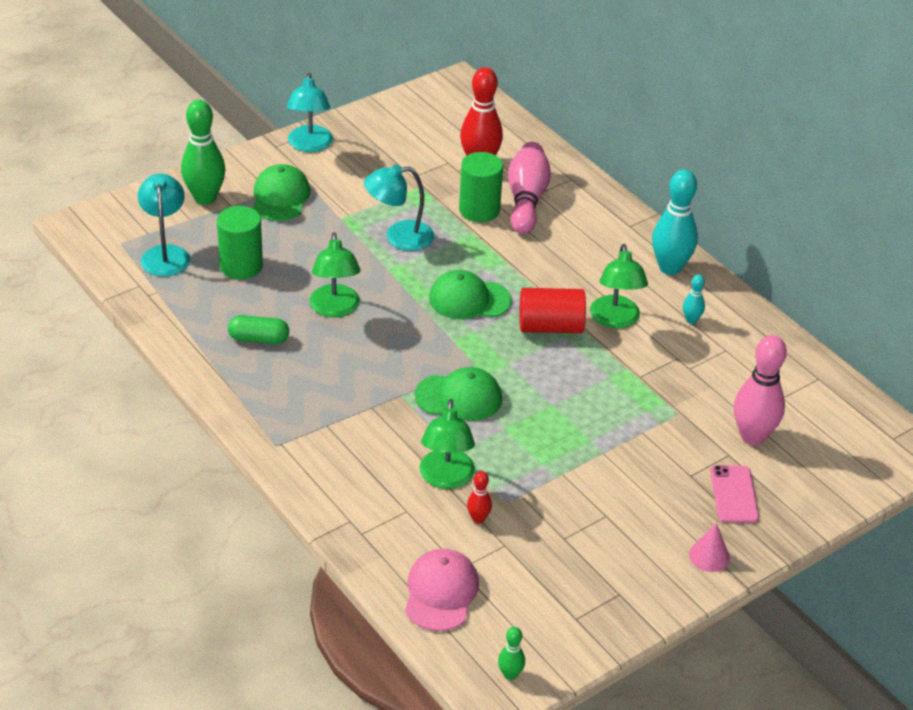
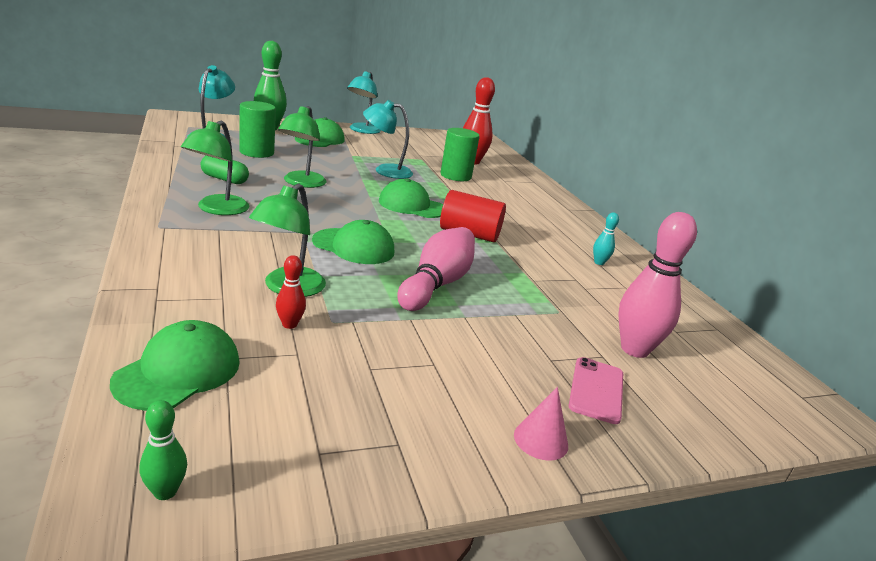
camera: 15 degrees right, 15 degrees down
(441, 592) = (178, 371): pink cap -> green cap
(526, 200) = (494, 181): pink bowling pin -> pink bowling pin (436, 284)
(615, 320) = (529, 245): green lamp -> green lamp (217, 209)
(670, 268) = (592, 234): turquoise bowling pin -> none

